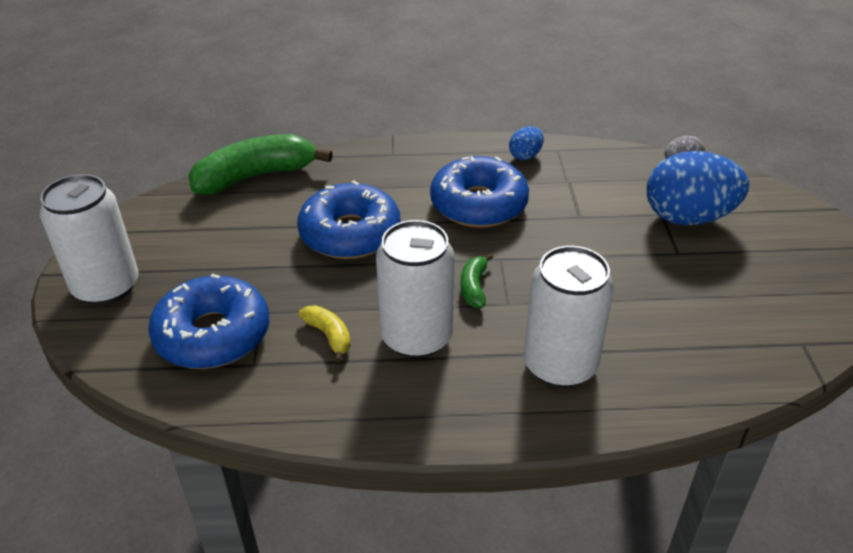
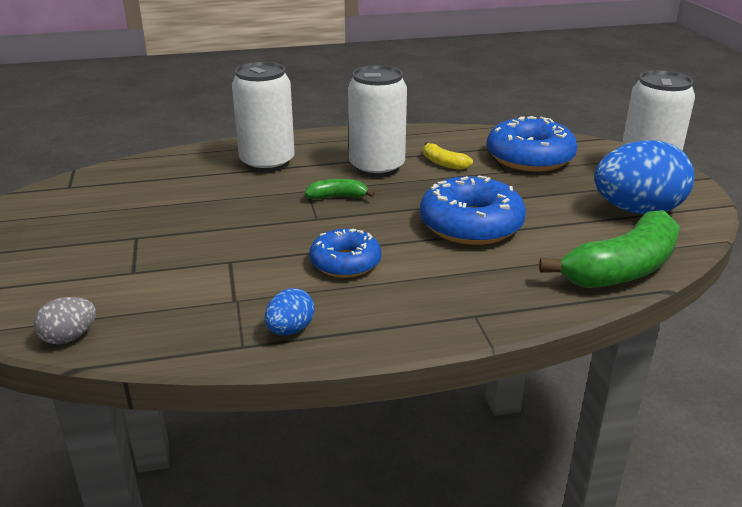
camera: 170 degrees right, 10 degrees down
(474, 287) = (338, 197): green banana -> green banana turned 90 degrees counterclockwise
(478, 204) = (345, 263): blue donut -> blue donut, size x0.63
(688, 218) = (104, 270): blue egg -> blue egg (637, 210)

